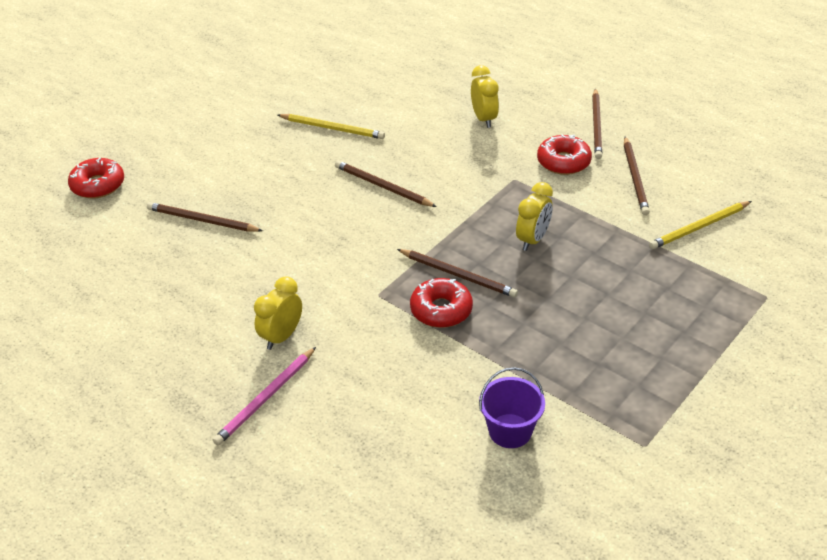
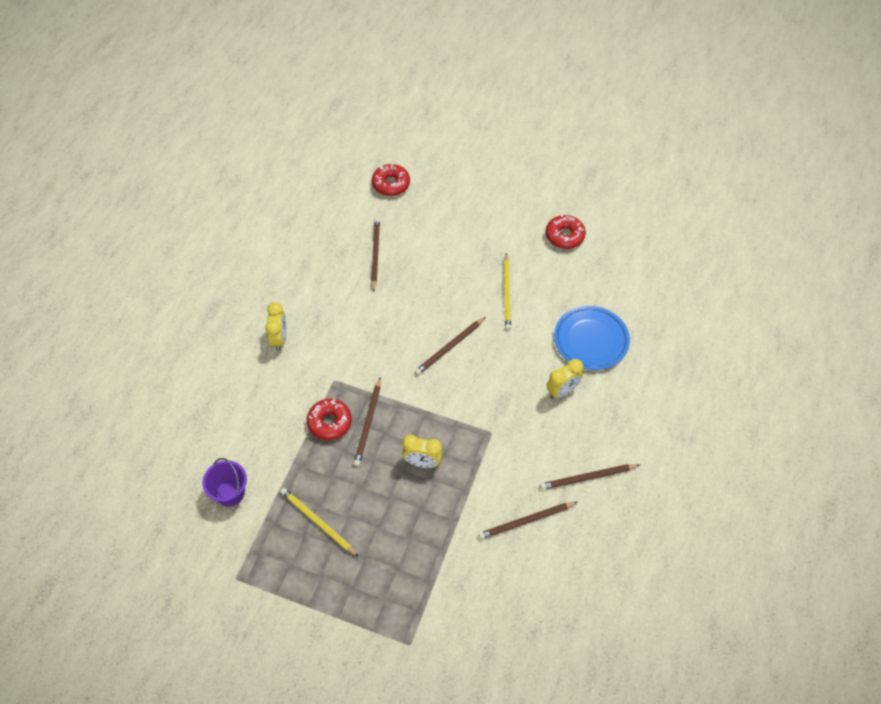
camera: 70 degrees right, 15 degrees up
(265, 398) = (226, 349): pink pencil -> none
(281, 336) = (279, 339): yellow clock -> yellow clock turned 75 degrees clockwise
(382, 186) = (449, 347): brown pencil -> brown pencil turned 150 degrees counterclockwise
(429, 86) = (590, 340): none -> blue plate
(563, 162) = (527, 463): red donut -> red donut (564, 236)
(699, 227) = (478, 581): yellow pencil -> yellow pencil (318, 522)

